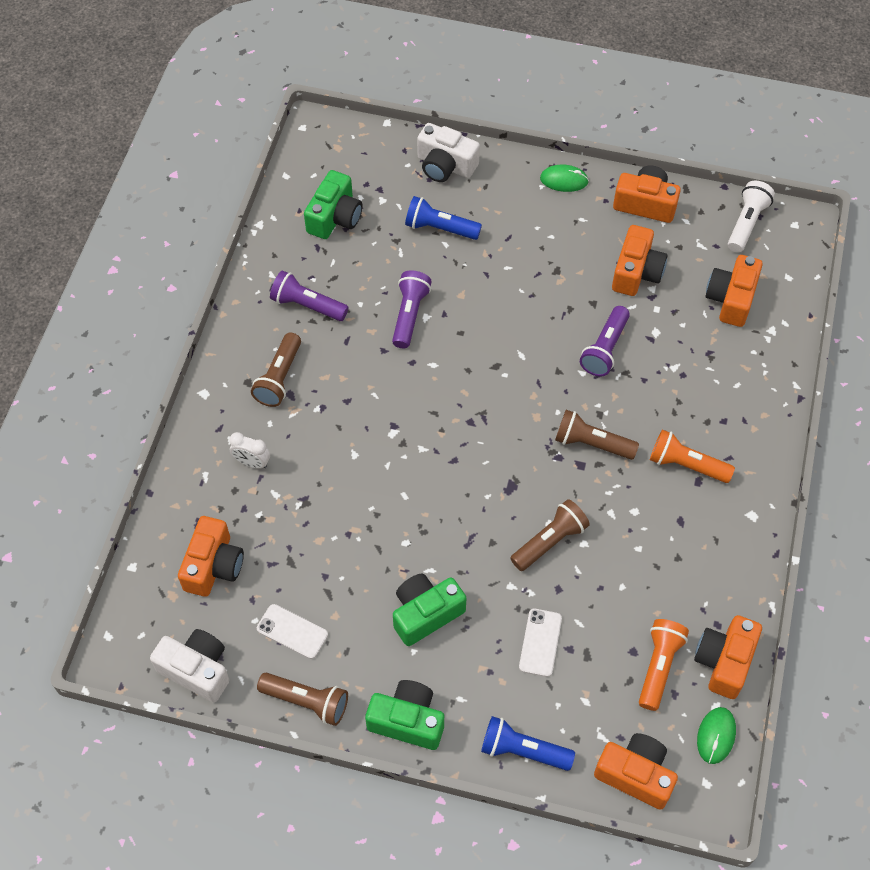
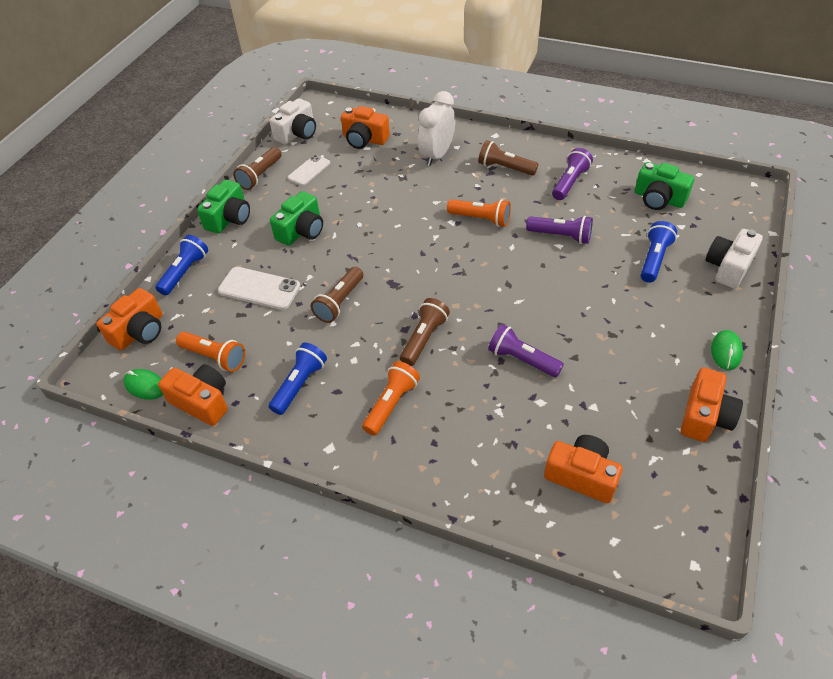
camera: 100 degrees right, 10 degrees down
(252, 462) = (437, 155): white clock -> white clock, size x1.87
(385, 400) = (481, 219): none -> orange flashlight
(425, 614) = (301, 231): green camera -> green camera turned 60 degrees clockwise
(540, 642) = (259, 289): white phone -> white phone, size x1.50
(549, 541) = (340, 302): brown flashlight -> brown flashlight turned 60 degrees clockwise
(636, 272) = (613, 396): orange camera -> none
(679, 561) = (299, 384): none -> blue flashlight
(746, 223) = (690, 511): white flashlight -> none

